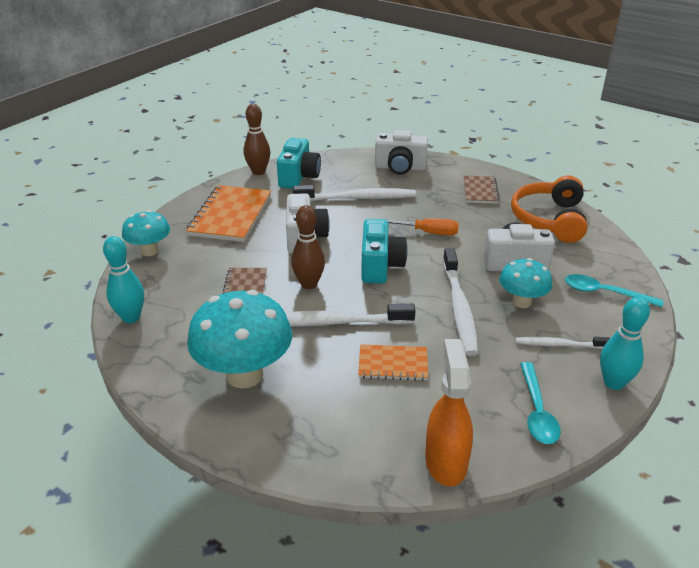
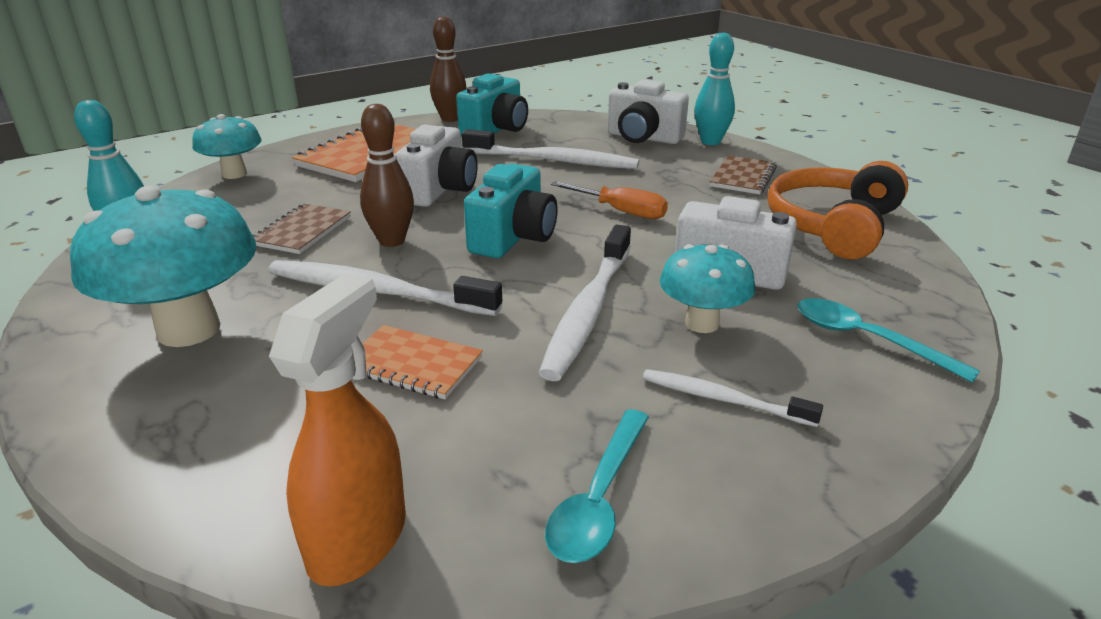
camera: 20 degrees right, 5 degrees down
(613, 383) = (791, 488): turquoise bowling pin -> turquoise bowling pin (710, 142)

